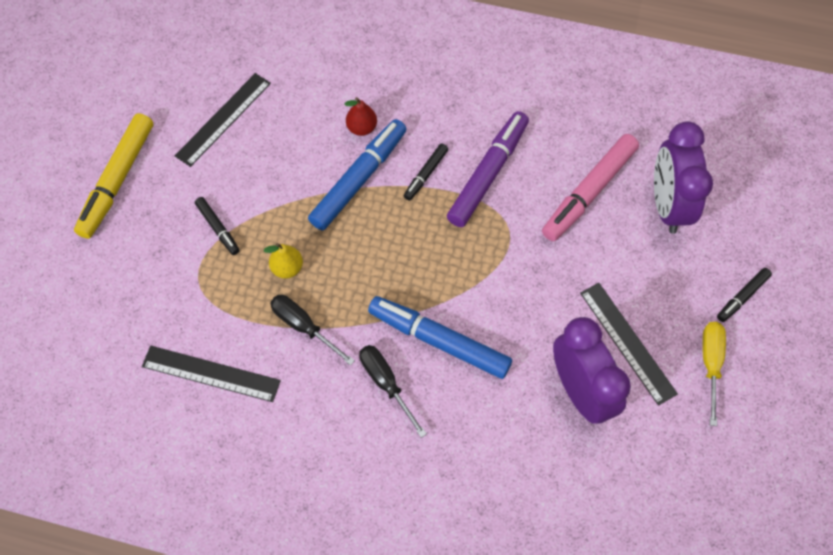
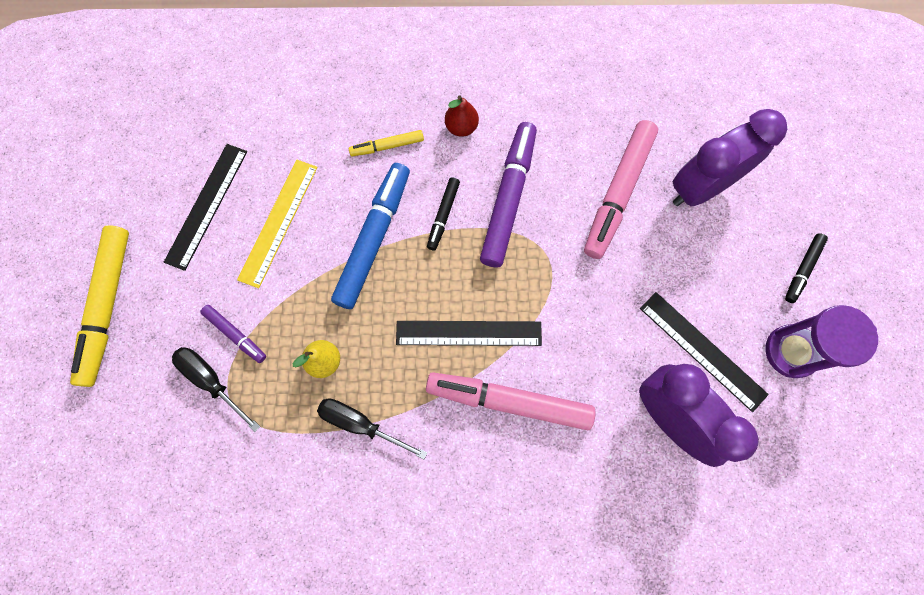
camera: 15 degrees left, 10 degrees up
(211, 373) = (274, 506): black ruler -> black ruler (468, 333)
(218, 228) = (235, 335): black marker -> purple marker
(280, 146) = (278, 222): none -> yellow ruler
(362, 128) = (360, 179): red pear -> red pear (461, 127)
(386, 383) = (466, 465): black screwdriver -> black screwdriver (211, 381)
(393, 106) = (387, 146): none -> yellow marker
(439, 340) = (509, 401): blue marker -> pink marker
(667, 205) = (700, 187): purple clock -> purple clock turned 75 degrees clockwise
(710, 364) = (791, 351): yellow screwdriver -> purple hourglass

